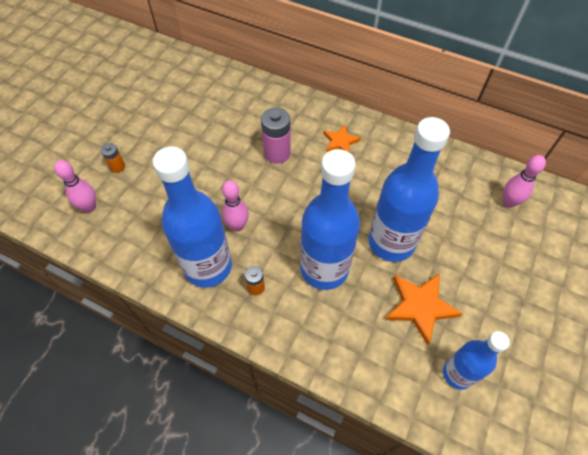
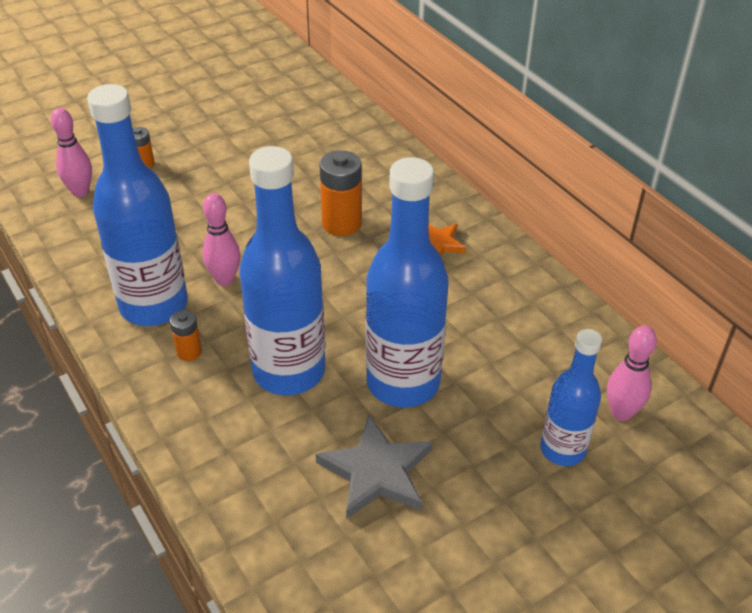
camera: 30 degrees right, 15 degrees down
(277, 153) = (341, 223): pink battery -> orange battery
(420, 306) = (376, 472): orange star -> grey star
(458, 373) = (358, 572): blue bottle -> blue bottle (562, 449)

